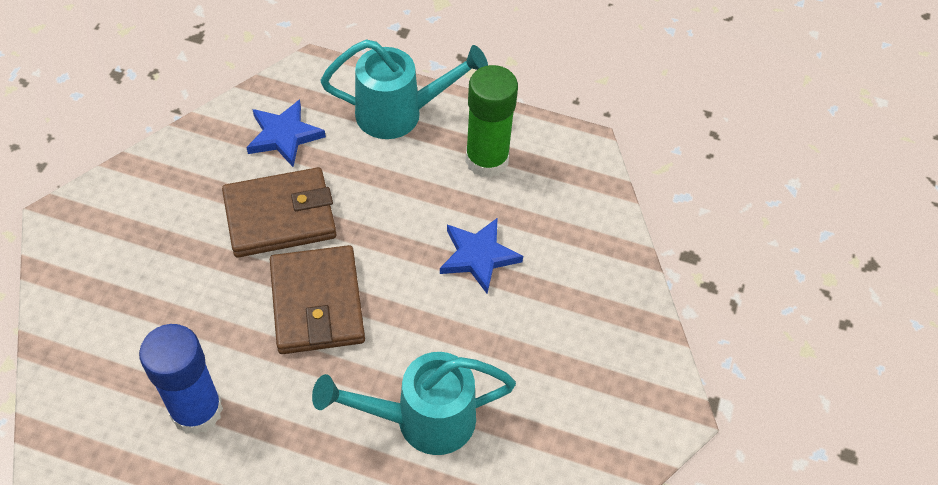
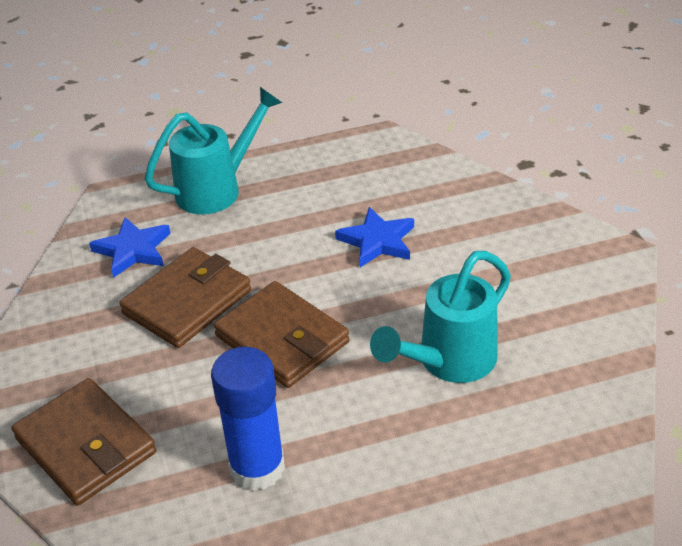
camera: 30 degrees left, 15 degrees down
(103, 301) = (85, 446): none -> brown wallet
(486, 160) = (318, 182): green glue stick -> none

